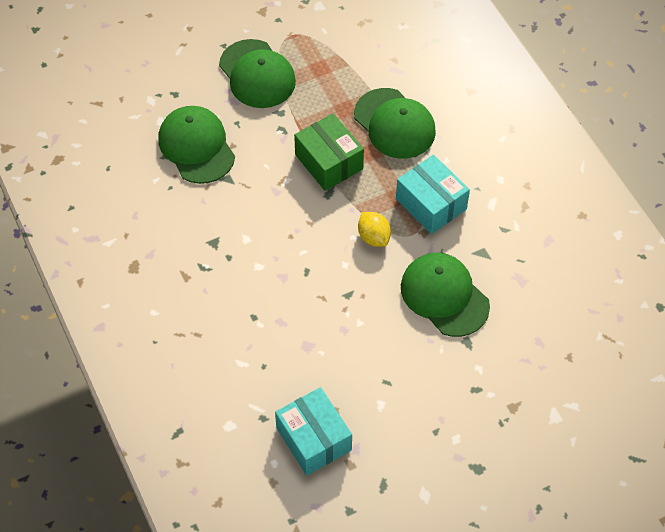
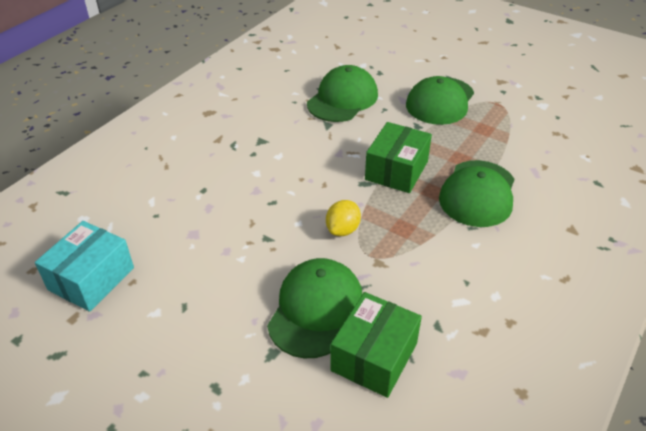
camera: 60 degrees right, 15 degrees down
(431, 204) = (415, 254): turquoise box -> none
(507, 281) = (374, 357): none -> green box

